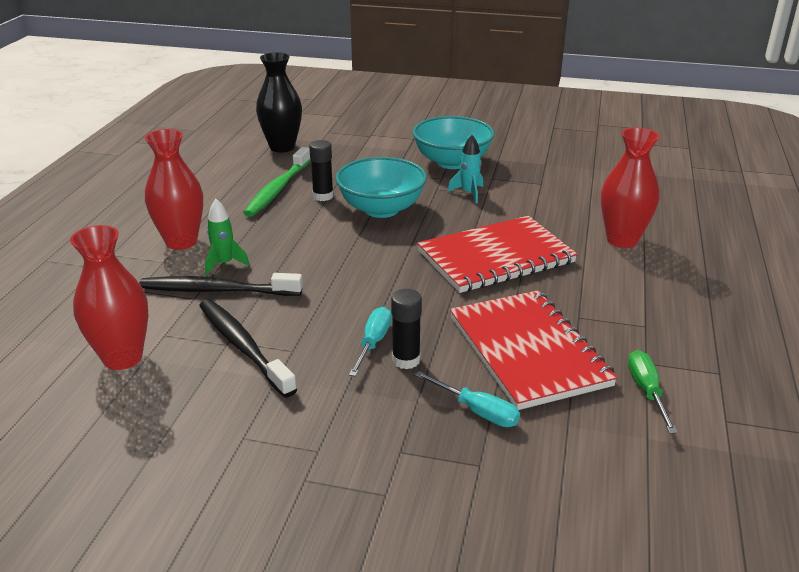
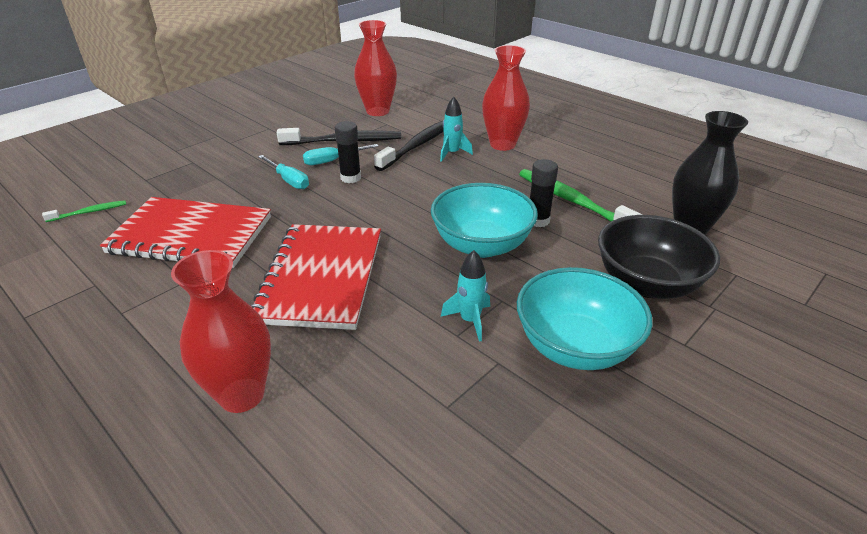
camera: 120 degrees right, 5 degrees up
(224, 264) = (452, 153): green rocket -> turquoise rocket
(366, 152) = (647, 283): none -> black bowl
(406, 360) = (255, 186): black glue stick -> black glue stick (350, 178)
(477, 411) = (177, 193): turquoise screwdriver -> turquoise screwdriver (332, 161)
(584, 458) = (89, 212): none -> green toothbrush
(646, 391) = (78, 266): green screwdriver -> none

